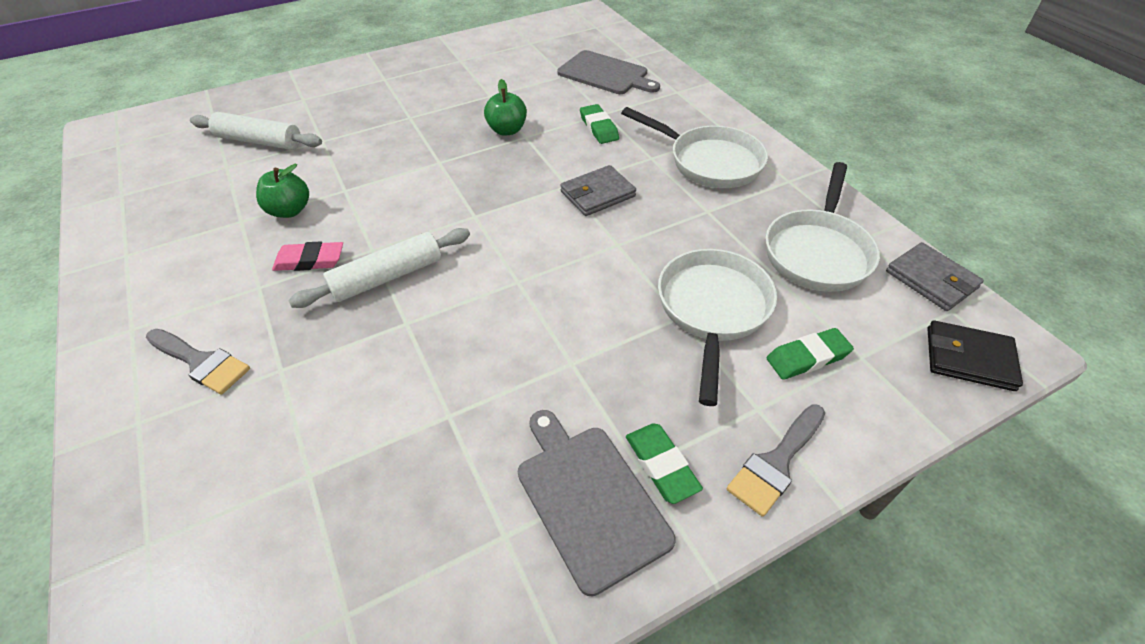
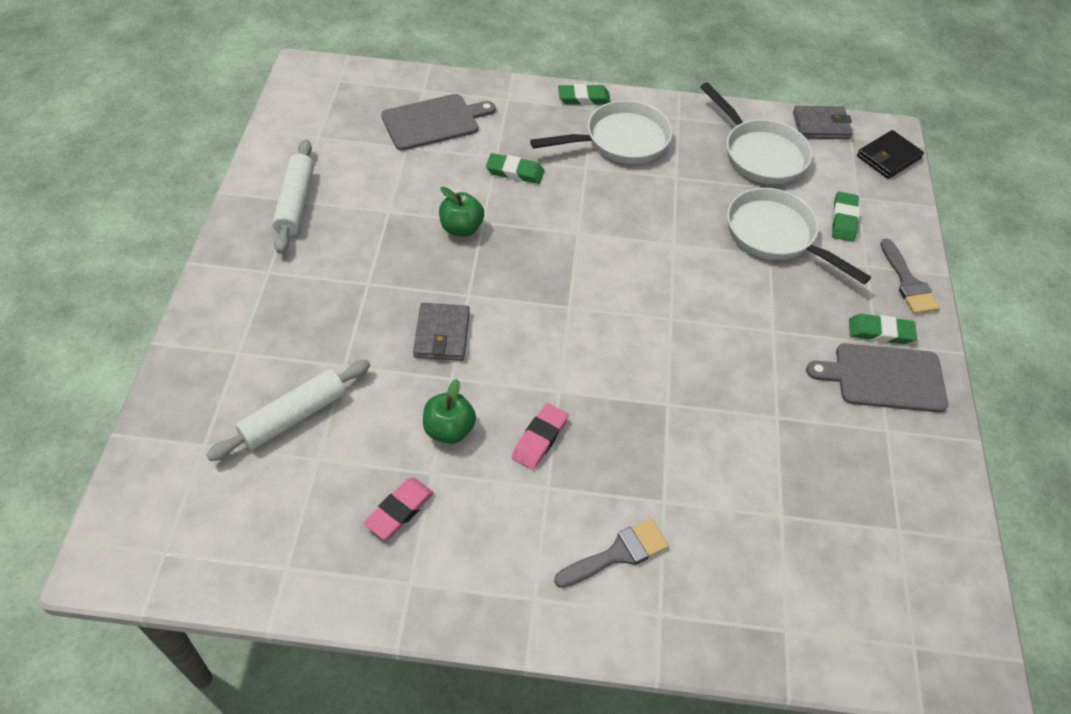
camera: 60 degrees left, 5 degrees up
(195, 221) = (399, 510): none -> pink eraser
(387, 277) = (604, 394): white rolling pin -> white rolling pin (295, 203)
(597, 194) = (605, 222): grey wallet -> grey wallet (442, 334)
(733, 123) = (583, 98): none -> green eraser

